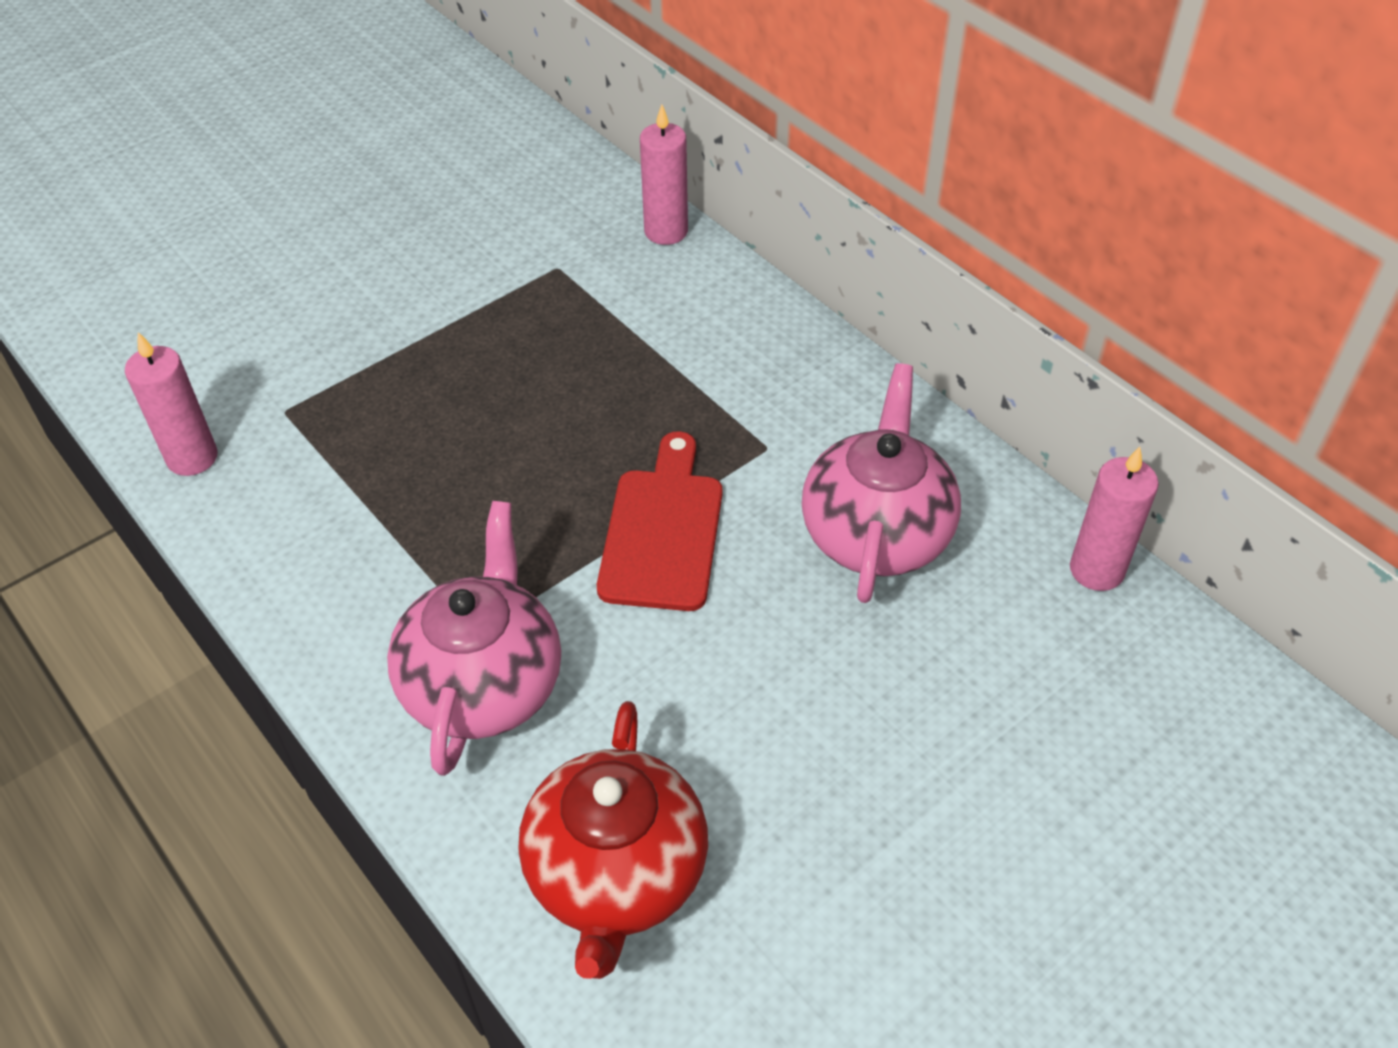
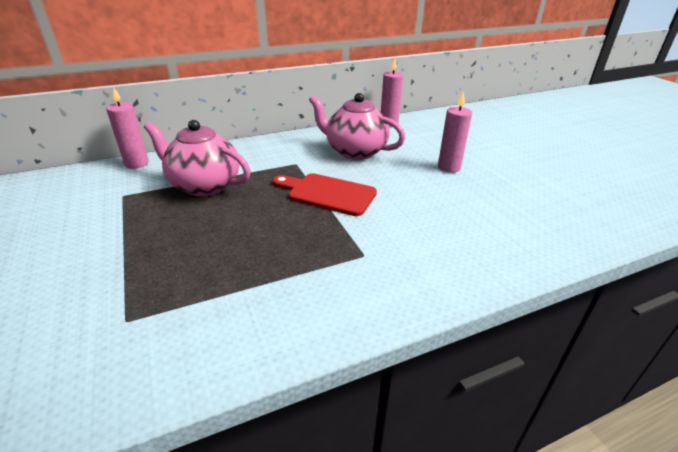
camera: 75 degrees left, 15 degrees down
(192, 458) = (126, 383): pink candle -> pink candle (449, 167)
(484, 684) = (400, 258): pink teapot -> pink teapot (204, 185)
(616, 875) = (513, 234): red teapot -> none

